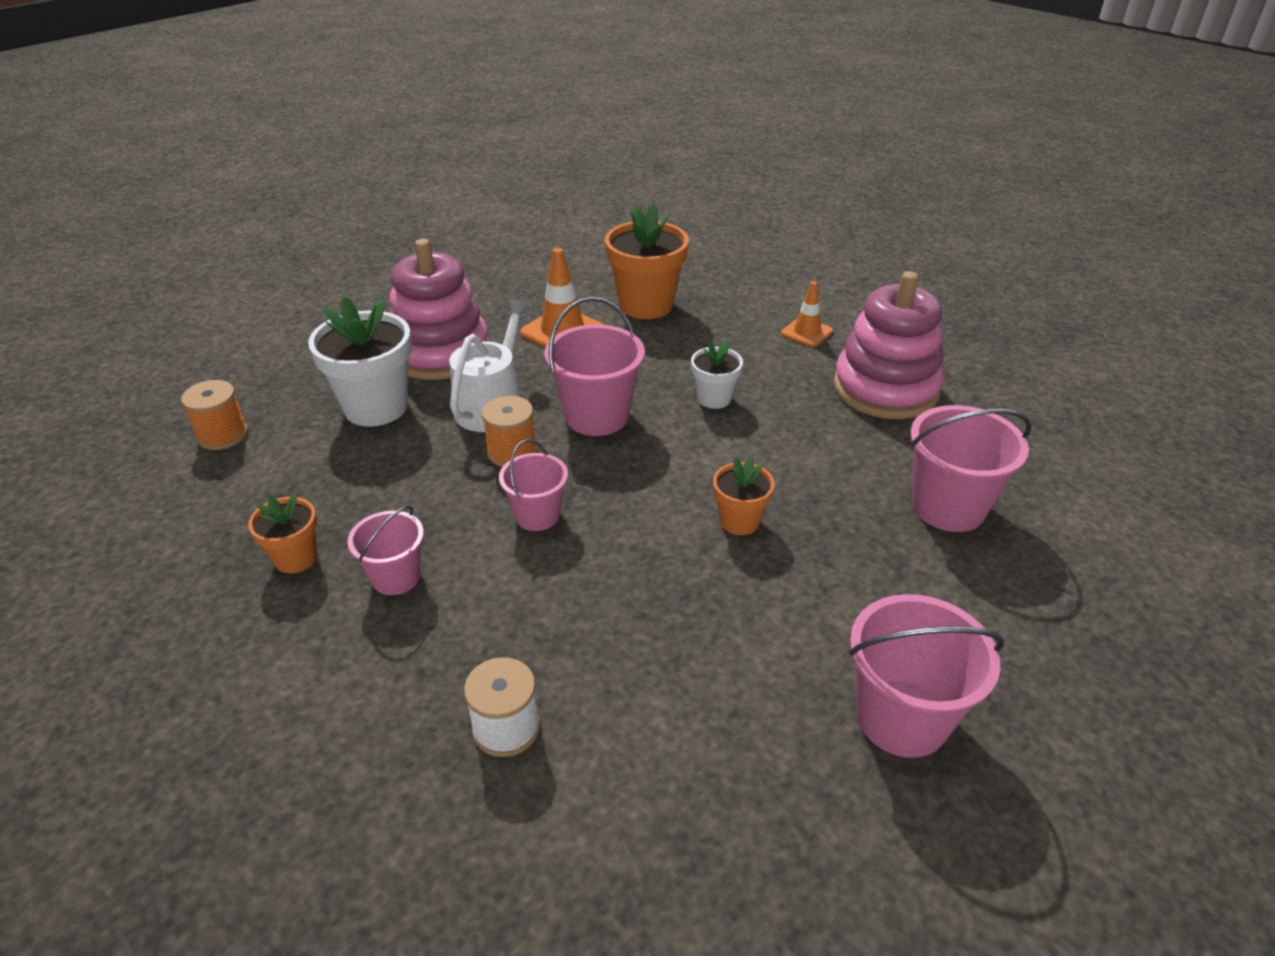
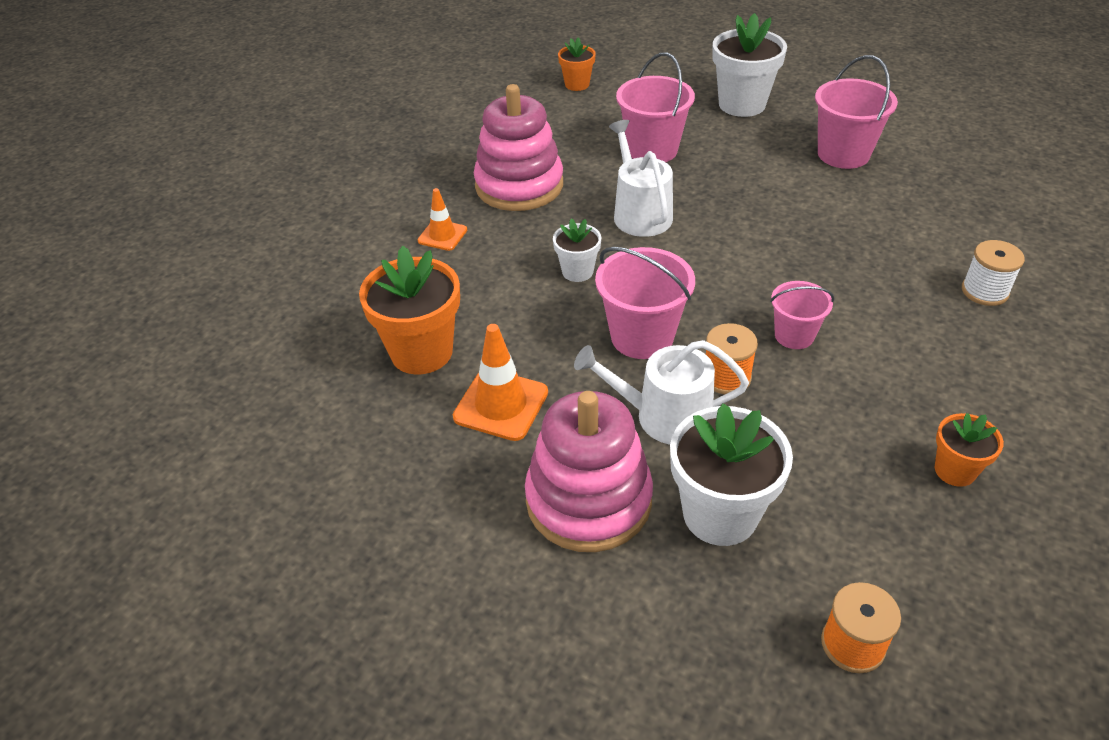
camera: 105 degrees left, 5 degrees up
(396, 577) = (920, 394): pink bucket -> none
(739, 521) = (727, 232): orange flower pot -> orange flower pot (577, 84)
(803, 462) = (640, 213): none -> white watering can
(1084, 644) = (742, 104): none -> white flower pot

